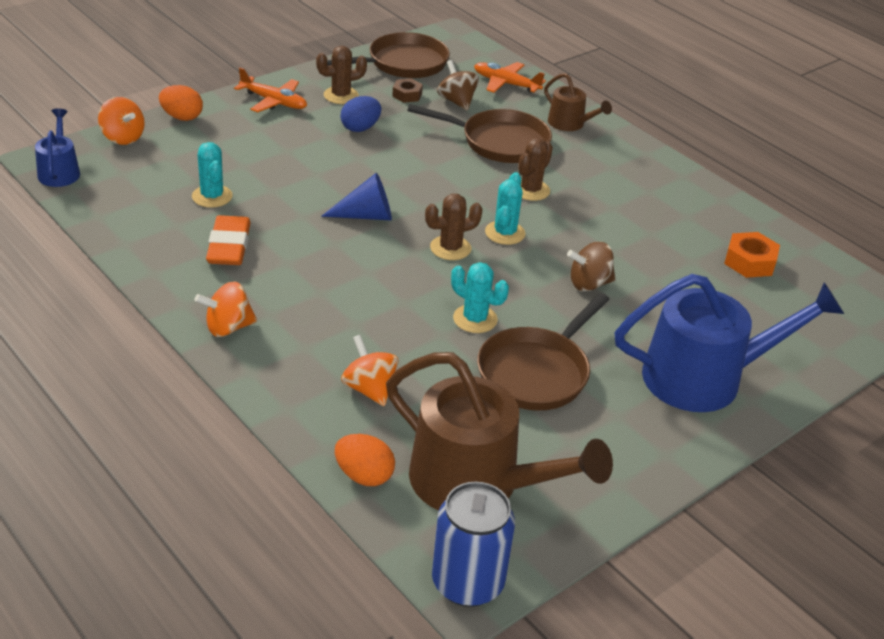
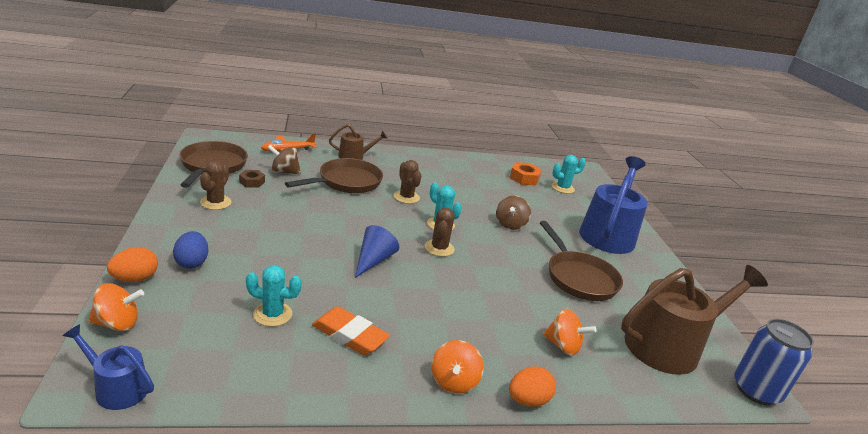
camera: 60 degrees left, 10 degrees down
(273, 101) = (180, 229): orange plane -> none
(360, 128) = (267, 215): blue egg -> blue egg (192, 262)
(364, 476) = (650, 388): orange egg -> orange egg (527, 400)
(369, 389) = (563, 346): orange spinning top -> orange spinning top turned 150 degrees counterclockwise
(475, 319) = (517, 274): turquoise cactus -> turquoise cactus (562, 188)

